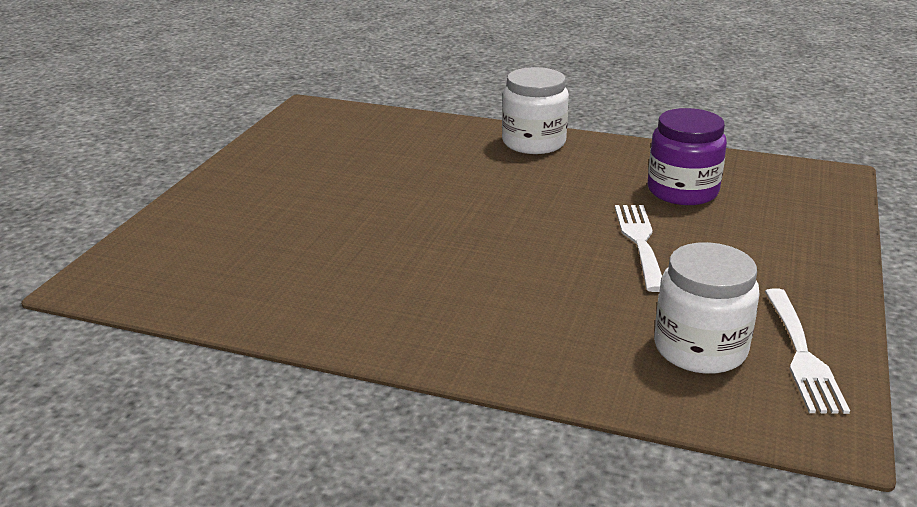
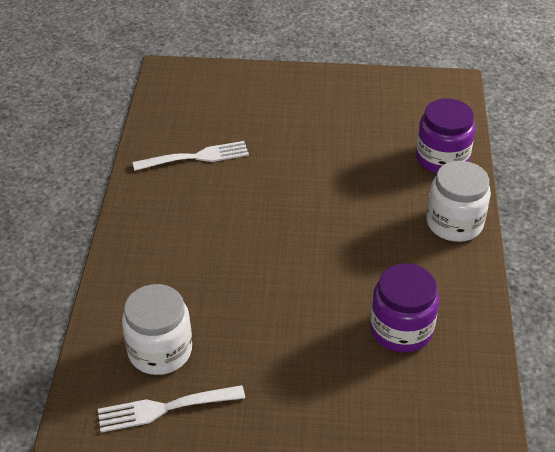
camera: 75 degrees right, 15 degrees up
(429, 132) = (442, 158): none -> purple jar
(640, 242) = (299, 308): white fork -> white fork (196, 157)

